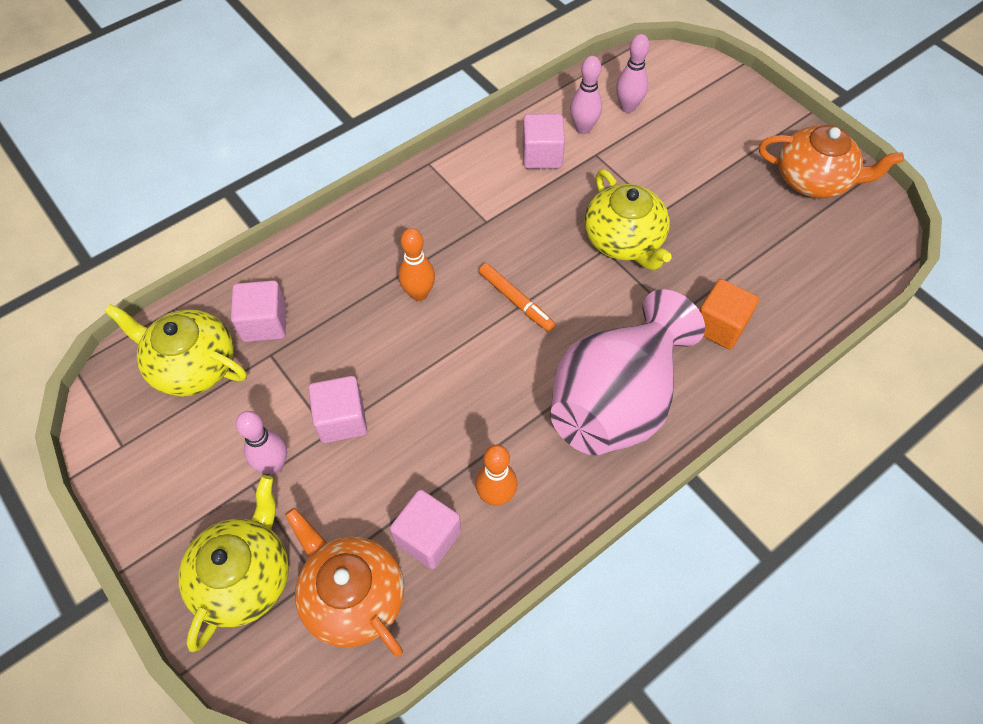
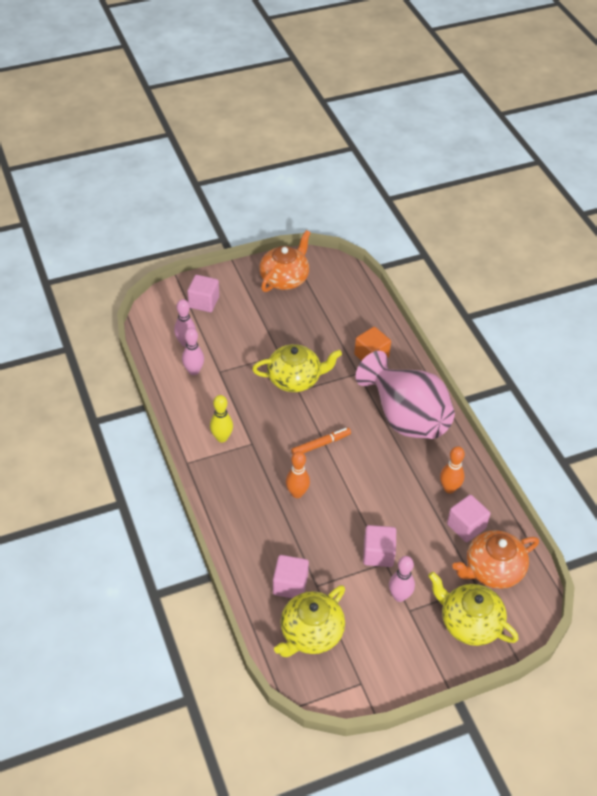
camera: 75 degrees left, 10 degrees down
(483, 187) = (222, 438): none -> yellow bowling pin
(542, 155) = (208, 399): pink cube -> pink cube (204, 302)

